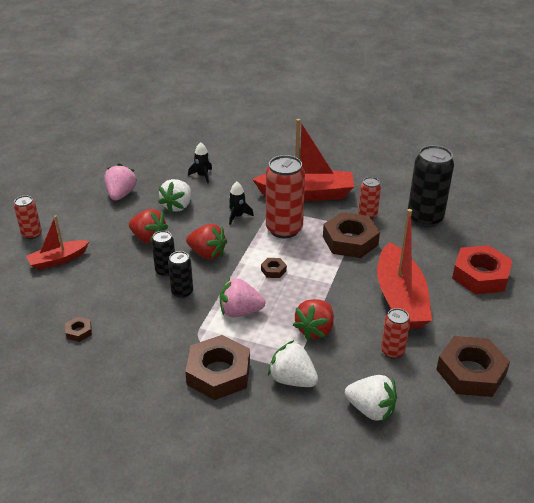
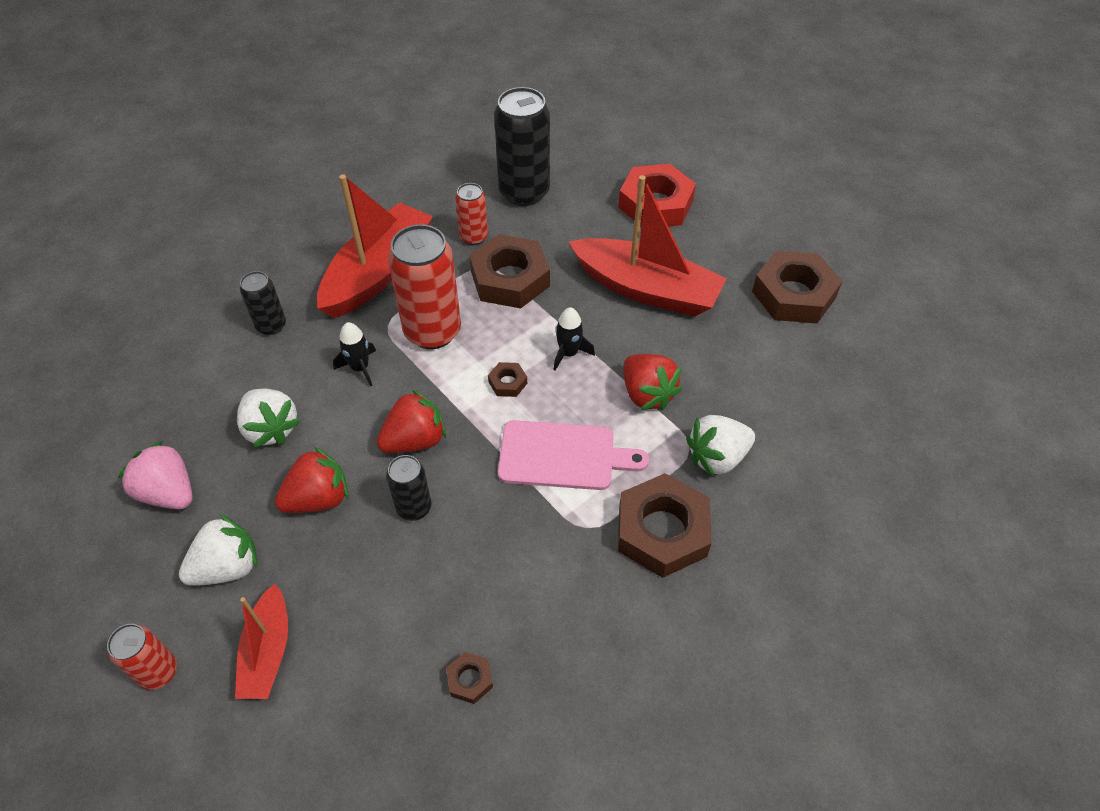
camera: 60 degrees left, 15 degrees up
(182, 292) = (476, 506): black can -> black can (271, 326)
(202, 175) = (222, 365): black rocket -> black rocket (568, 353)
(240, 311) = (563, 456): pink strawberry -> pink cutting board
(371, 409) = (802, 407): white strawberry -> white strawberry (227, 567)
(392, 351) = (726, 341): red can -> none

